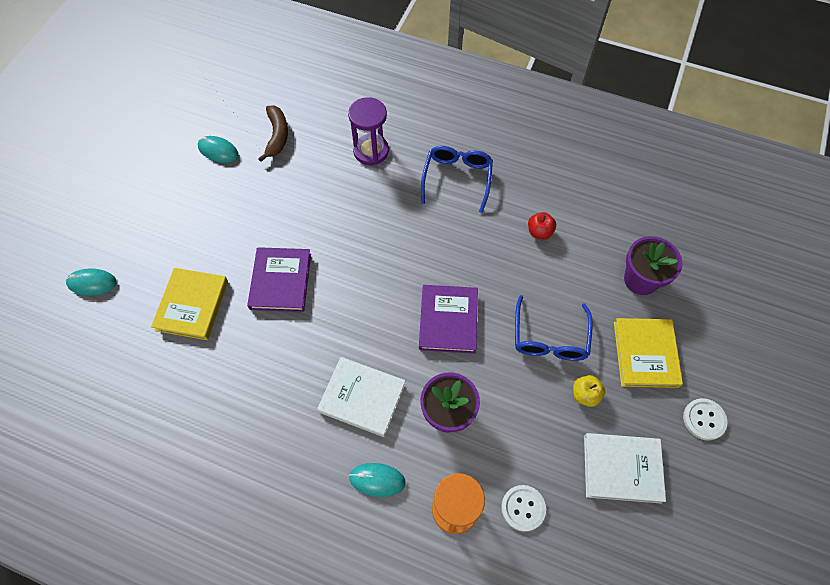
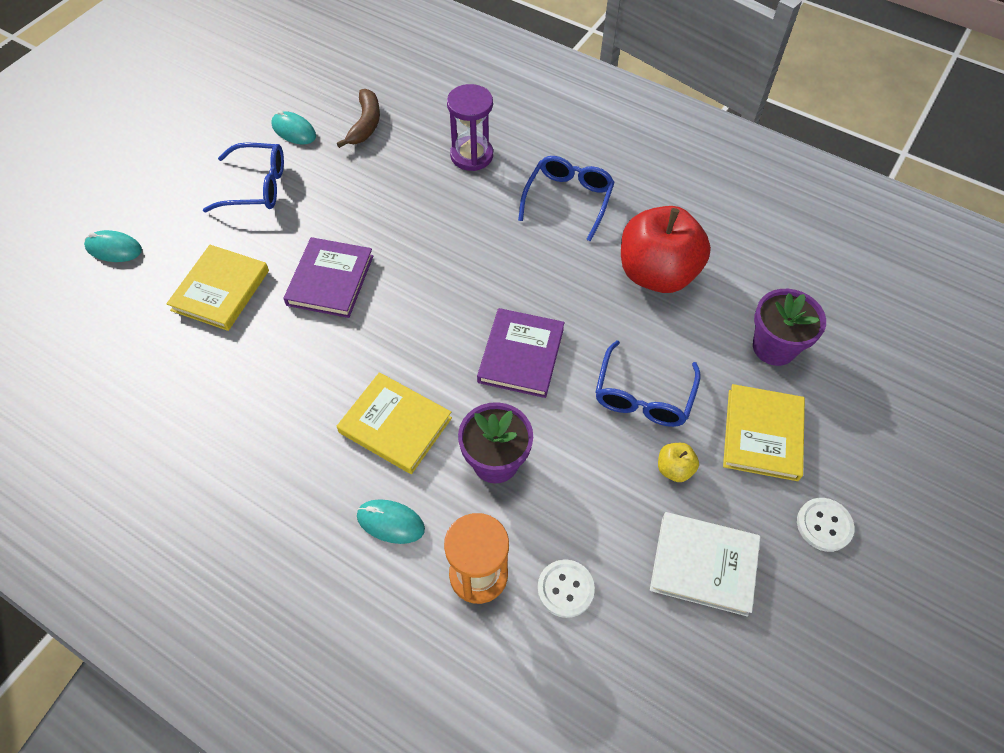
camera: 10 degrees right, 5 degrees down
(199, 207) = (257, 186): none -> blue glasses
(362, 397) = (395, 425): white book -> yellow book
(539, 232) = (657, 273): red apple -> red apple, size x2.47

